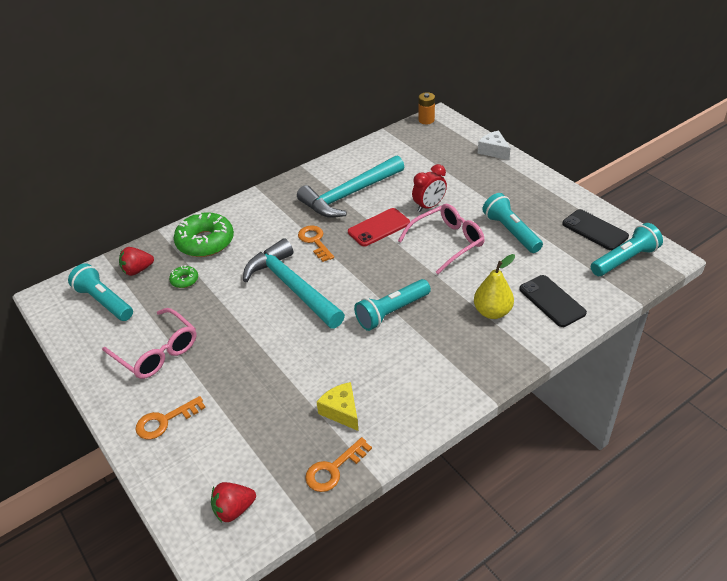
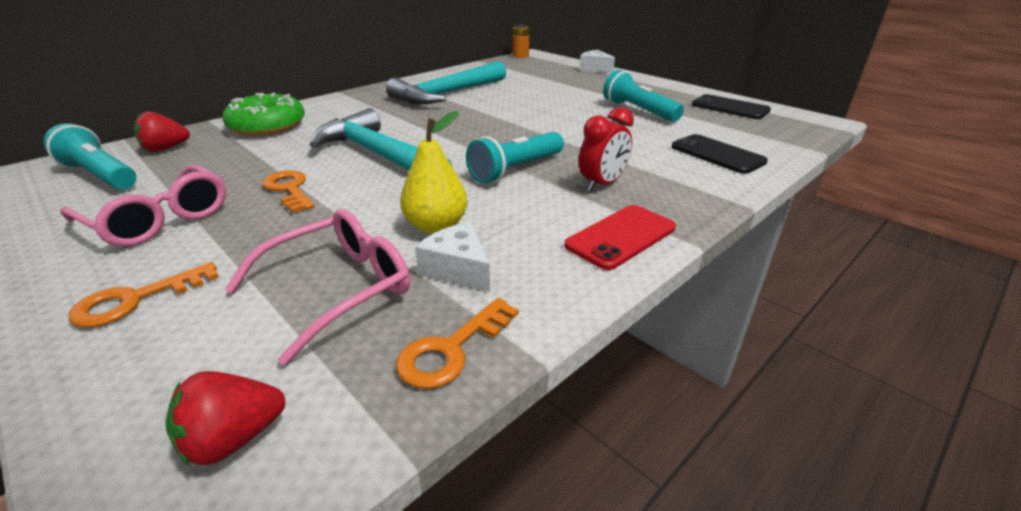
camera: 10 degrees left, 10 degrees down
(184, 280) = (229, 154): green donut -> none
(315, 241) = (408, 122): orange key -> orange key (289, 189)
(341, 411) = (458, 269): yellow cheese -> white cheese
(379, 227) = (485, 112): red phone -> red phone (621, 237)
(429, 206) = (539, 98): red clock -> red clock (602, 184)
(447, 242) = (569, 119): pink glasses -> pink glasses (339, 288)
(492, 312) = (648, 165): yellow pear -> yellow pear (436, 226)
(624, 260) = (778, 124): turquoise flashlight -> none

